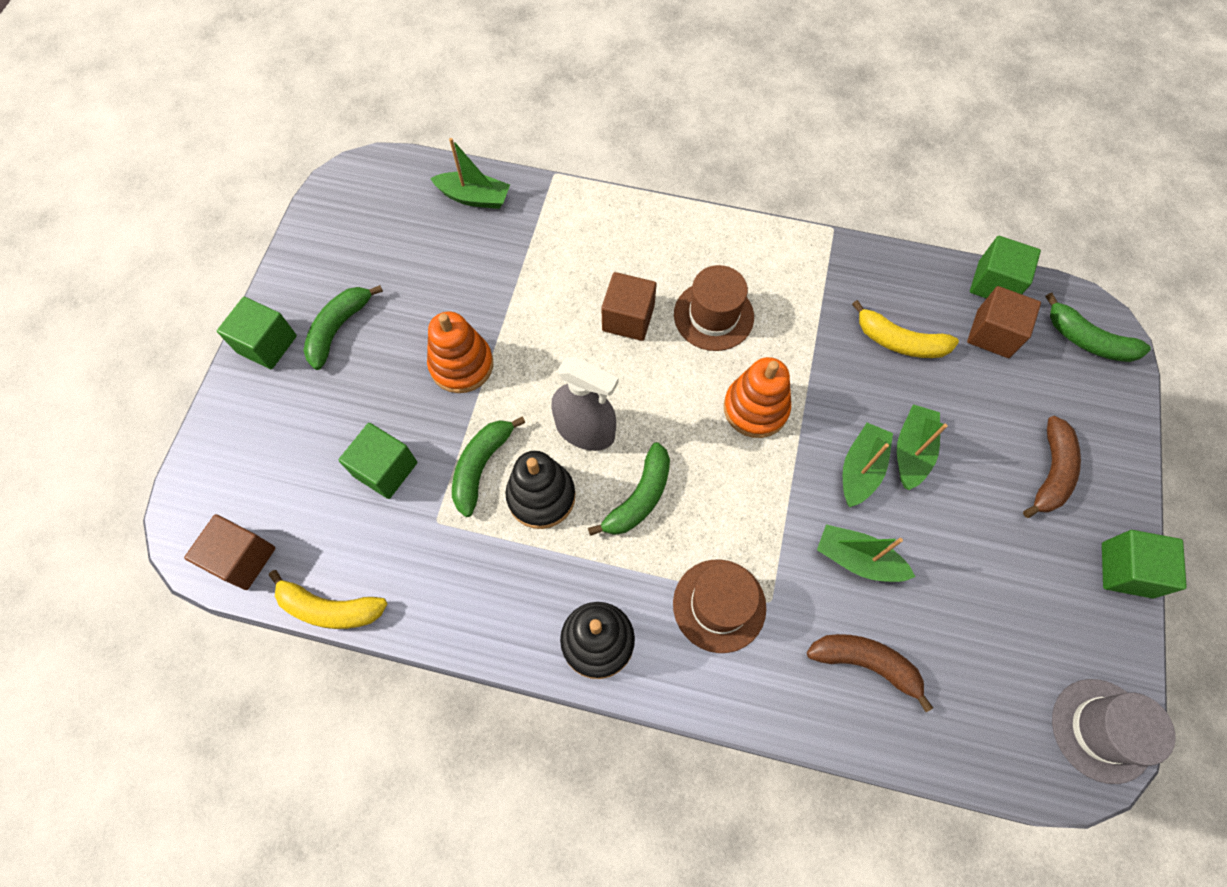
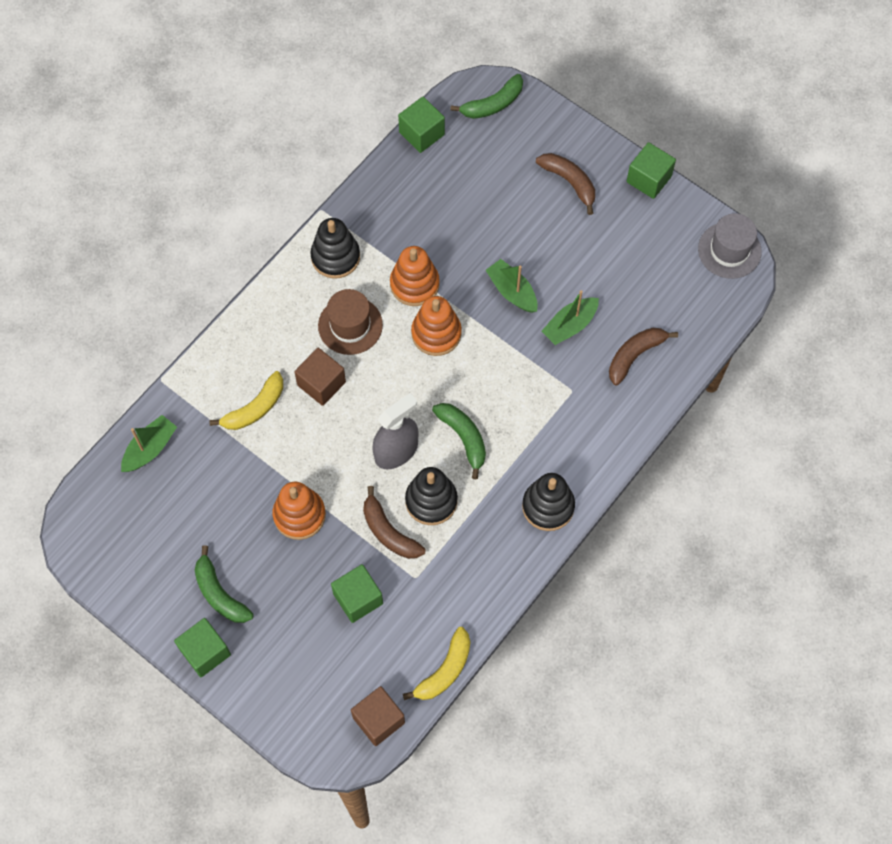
camera: 65 degrees left, 0 degrees up
(481, 466) = (389, 532): green banana -> brown banana
(719, 605) = (560, 422): brown hat -> none
(786, 266) = (335, 257): none -> black stacking toy
(803, 358) = (414, 284): none -> orange stacking toy
(900, 341) = (434, 217): yellow banana -> yellow banana (255, 408)
(912, 451) = (515, 254): green boat -> none
(993, 333) = (458, 157): brown cube -> none

